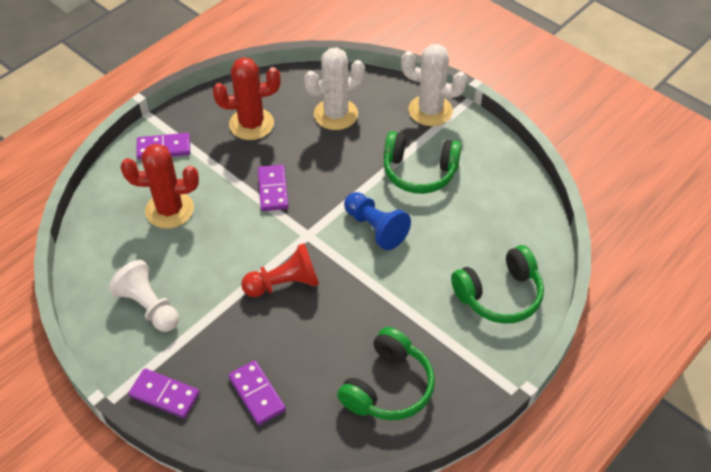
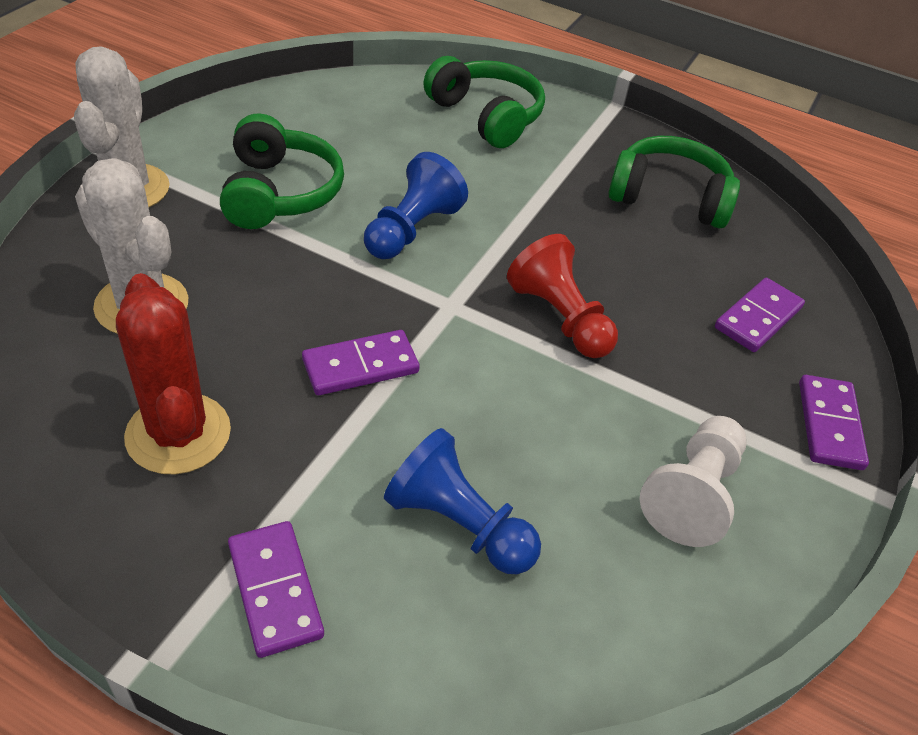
camera: 110 degrees left, 5 degrees down
(169, 210) = (458, 524): red cactus -> blue pawn

